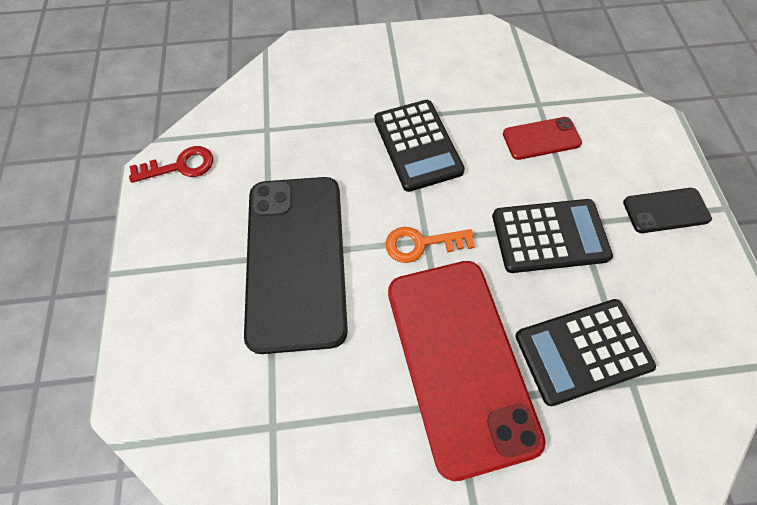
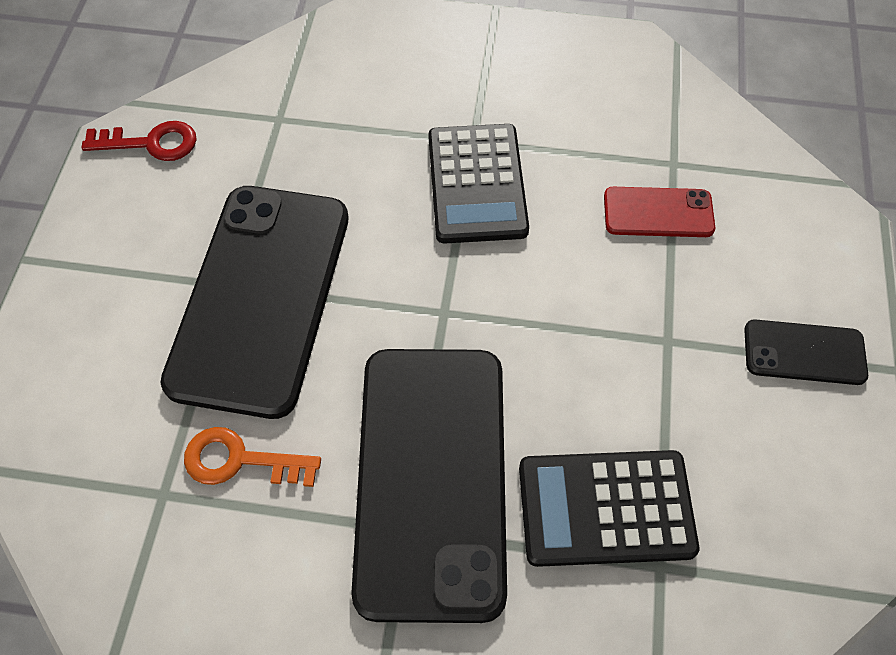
camera: 15 degrees right, 5 degrees down
(421, 244) = (434, 316): orange key -> orange key (240, 460)
(460, 361) = (432, 478): red phone -> black phone
(549, 236) = (618, 347): black calculator -> none

